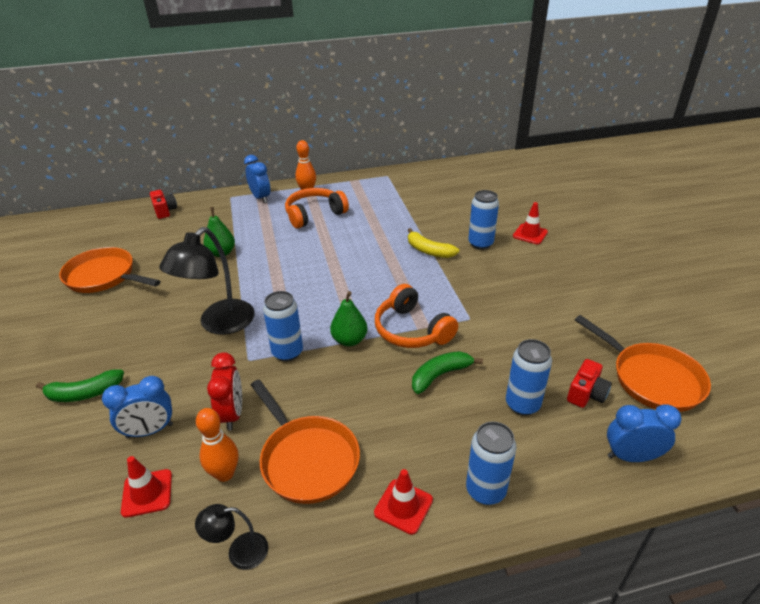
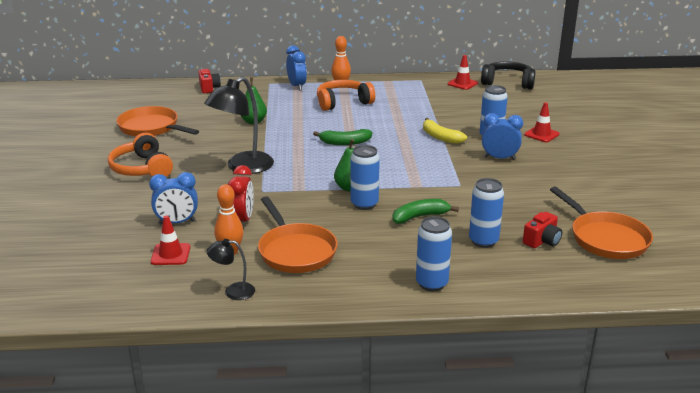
camera: 10 degrees right, 10 degrees down
(84, 393) = (129, 196): green banana -> green banana (345, 143)
(287, 352) = (295, 190): blue can -> blue can (364, 204)
(403, 506) = (363, 284): red traffic cone -> red traffic cone (462, 84)
(411, 330) = (405, 187): orange headphones -> orange headphones (142, 168)
(474, 170) = (508, 83): none -> black headphones
(631, 456) = (562, 280): blue clock -> blue clock (499, 158)

